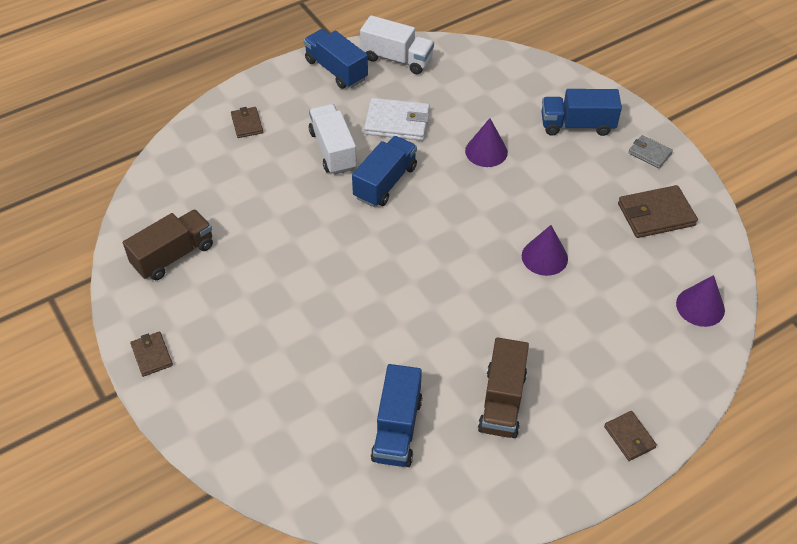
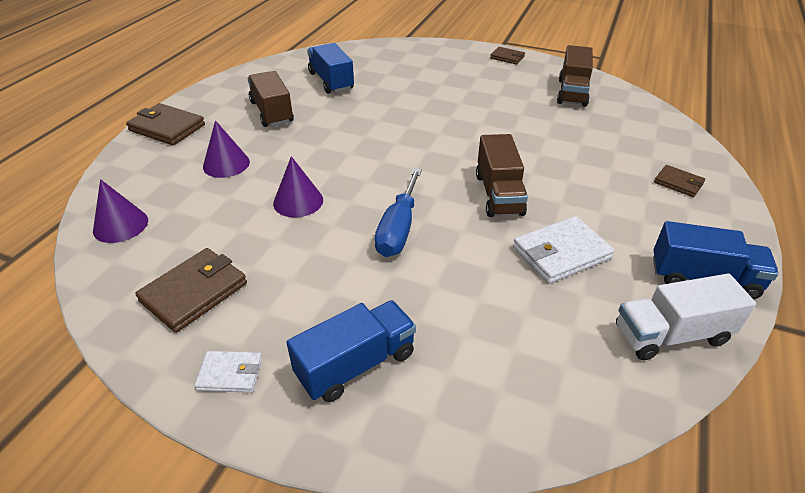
camera: 145 degrees right, 10 degrees down
(333, 150) = (578, 198): white truck -> none
(385, 182) = (498, 194): blue truck -> brown truck
(486, 151) = (437, 270): purple cone -> purple cone (226, 164)
(486, 192) = (398, 229): none -> blue screwdriver
(629, 437) = (167, 128): brown wallet -> brown wallet, size x1.72
(649, 153) = (230, 374): grey wallet -> white wallet

